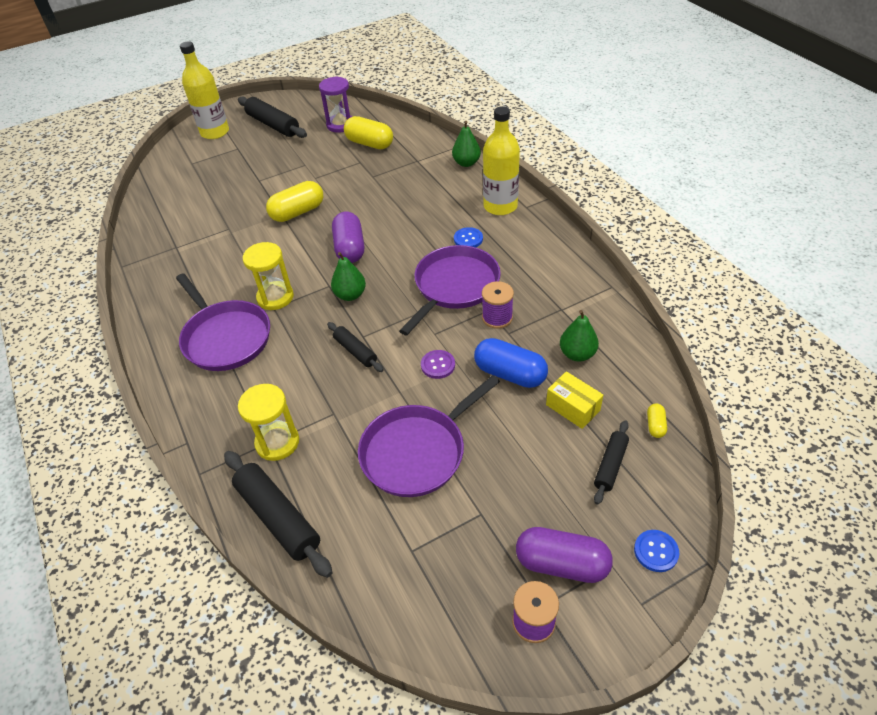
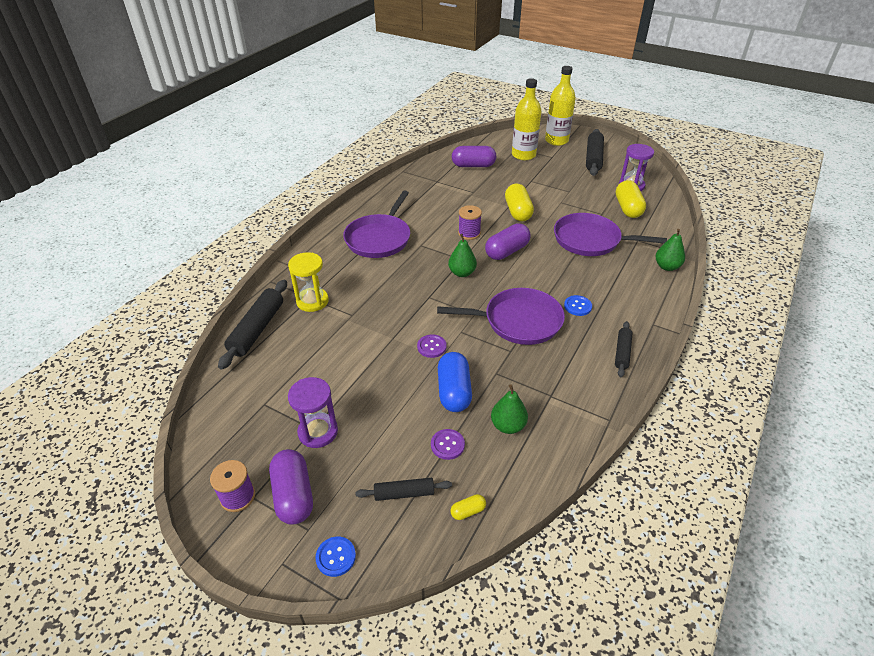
camera: 55 degrees right, 5 degrees down
(183, 207) = (473, 165): none -> purple capsule
(275, 297) = (430, 241): yellow hourglass -> none
(297, 212) = (518, 212): yellow capsule -> yellow capsule turned 60 degrees clockwise
(355, 351) = (412, 299): black rolling pin -> black rolling pin (622, 352)
(417, 452) = (346, 371): purple pan -> purple pan (590, 240)
(488, 510) = (318, 432): none -> purple hourglass
(497, 317) = (506, 359): purple spool -> purple spool (469, 233)
(500, 206) = (636, 308): yellow bottle -> yellow bottle (523, 155)
(573, 407) = (447, 445): yellow box -> purple button

